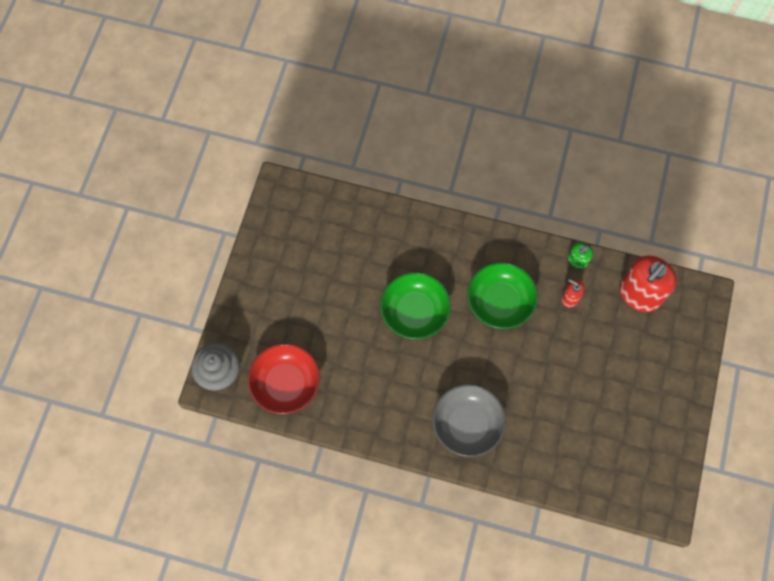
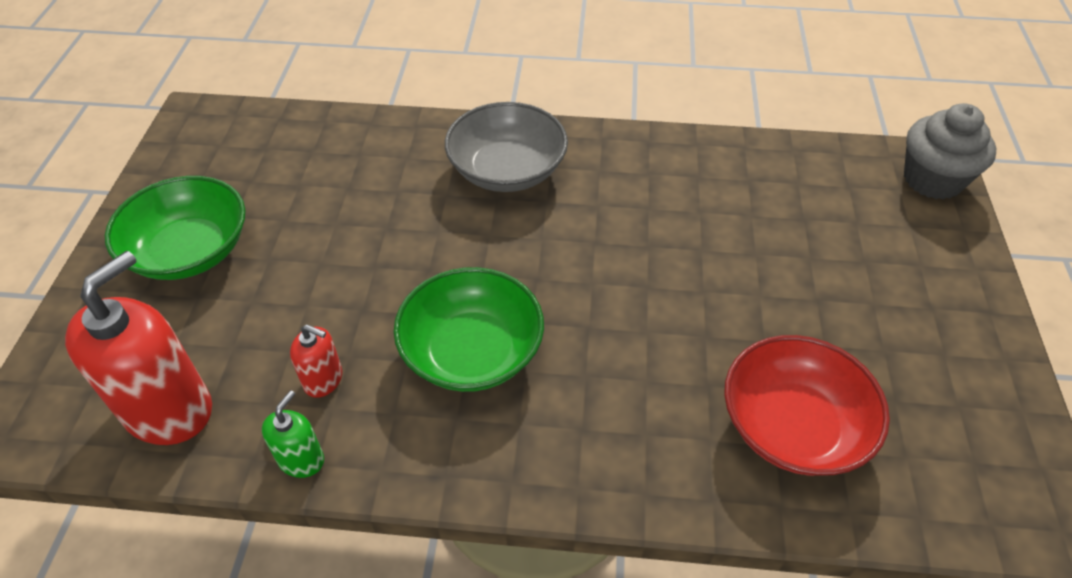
camera: 170 degrees right, 20 degrees down
(286, 383) = (818, 180): red bowl -> red bowl (793, 426)
(414, 312) = (638, 310): green bowl -> green bowl (190, 251)

